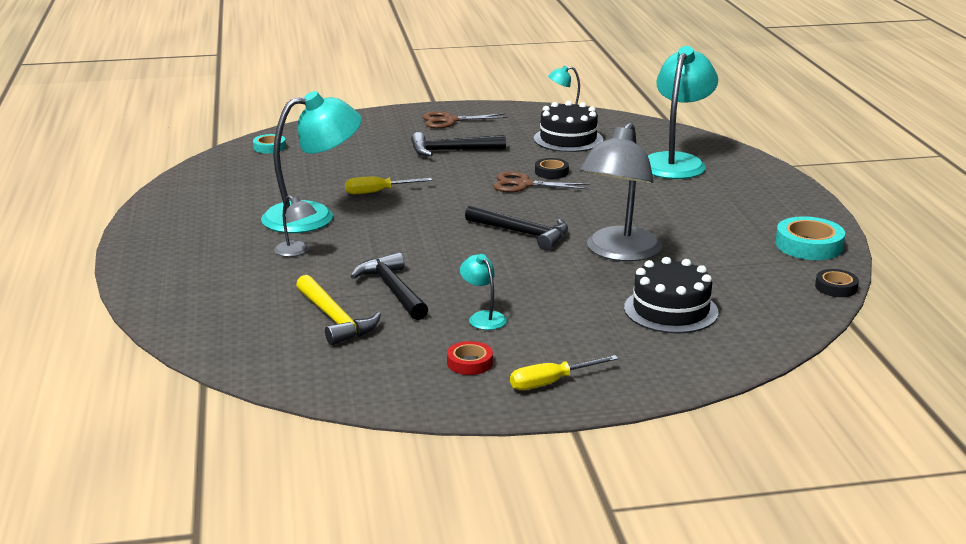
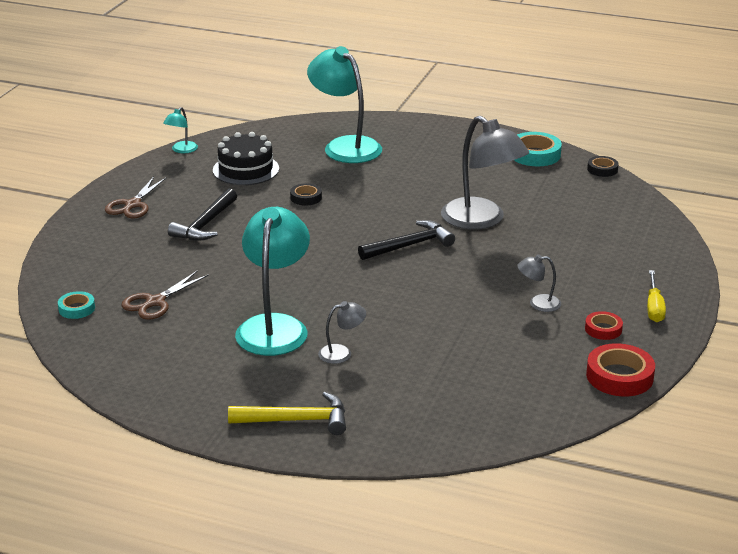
camera: 60 degrees left, 5 degrees up
(335, 319) = (488, 366): yellow hammer -> yellow hammer (297, 420)
(378, 192) = (257, 282): yellow screwdriver -> none
(381, 392) = (619, 376): none -> red tape
(393, 289) = (458, 327): black hammer -> none
(483, 317) = (538, 303): turquoise lamp -> grey lamp
(523, 184) = (317, 216): brown scissors -> brown scissors (155, 302)
(671, 310) = (587, 232): black cake -> none

